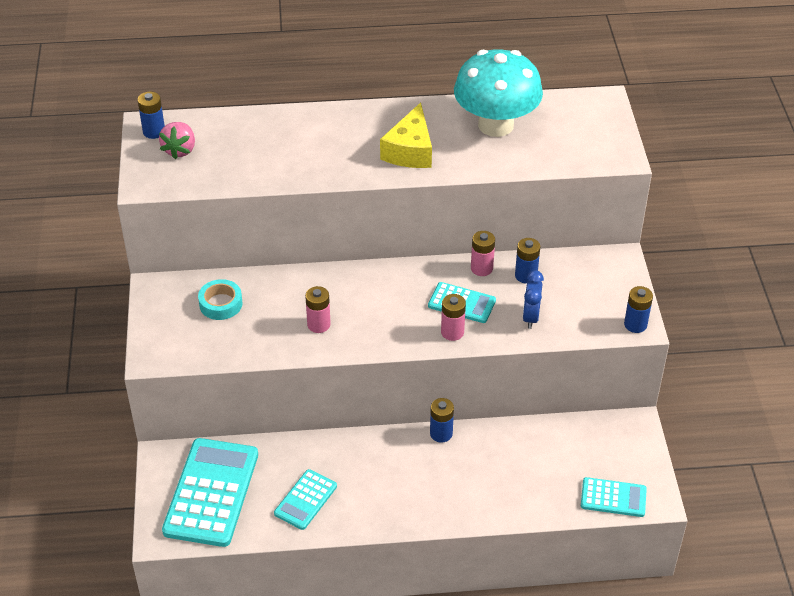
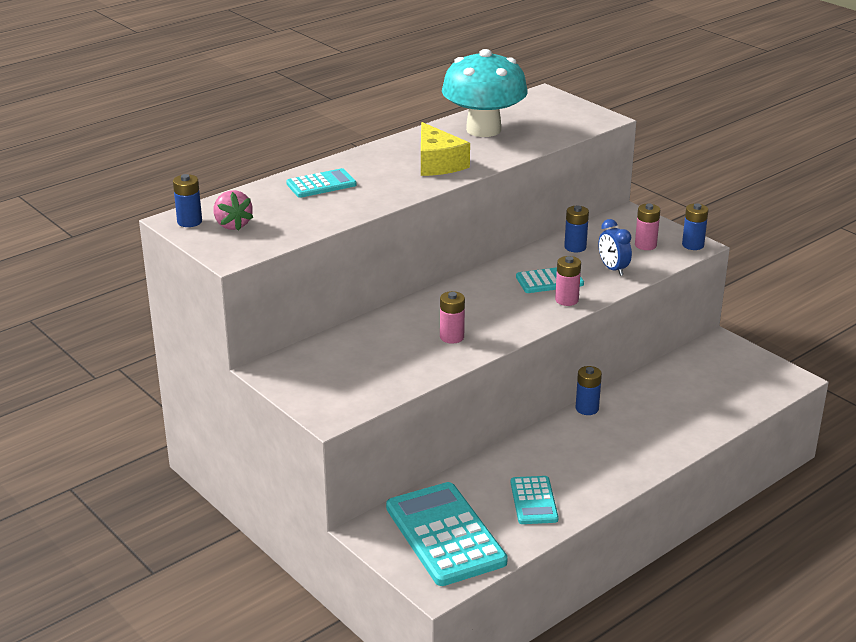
camera: 35 degrees left, 15 degrees down
(220, 304) = (346, 357): turquoise tape -> none
(481, 268) = (535, 255): pink battery -> pink battery (645, 245)
(613, 498) = (763, 391): turquoise calculator -> turquoise calculator (321, 184)

